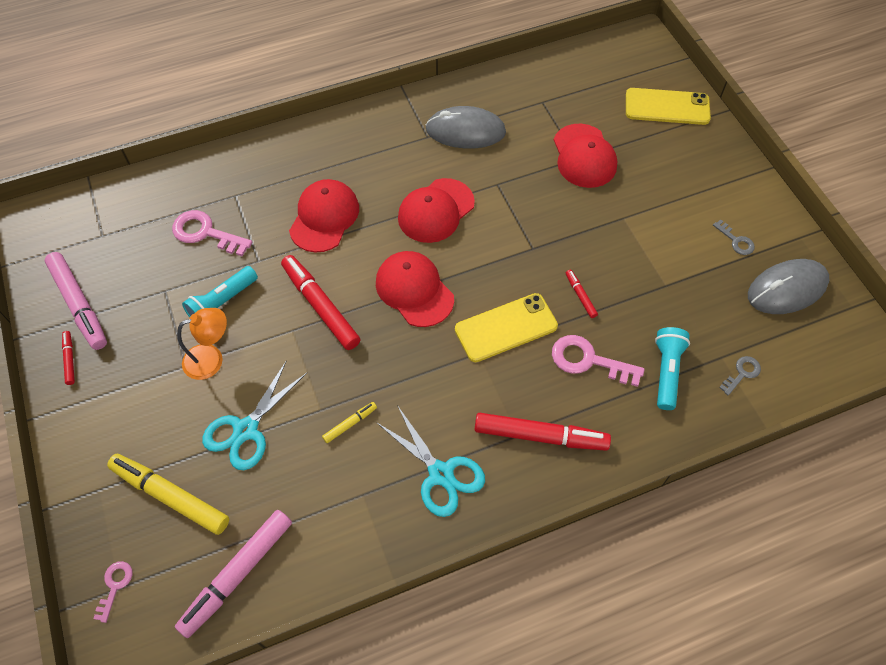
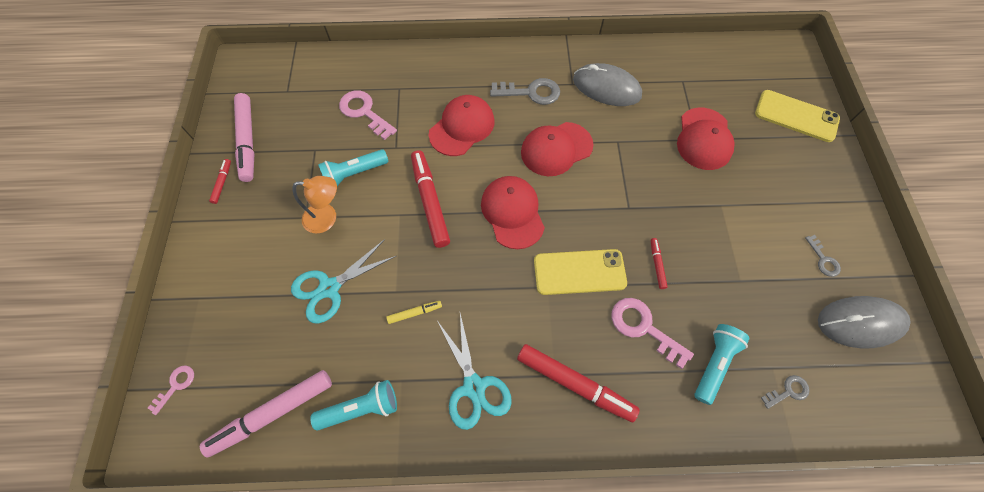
camera: 20 degrees right, 5 degrees up
(171, 496) = (249, 324): yellow marker -> none
(331, 535) = (361, 408): none -> turquoise flashlight
(386, 158) = (531, 92): none -> grey key

